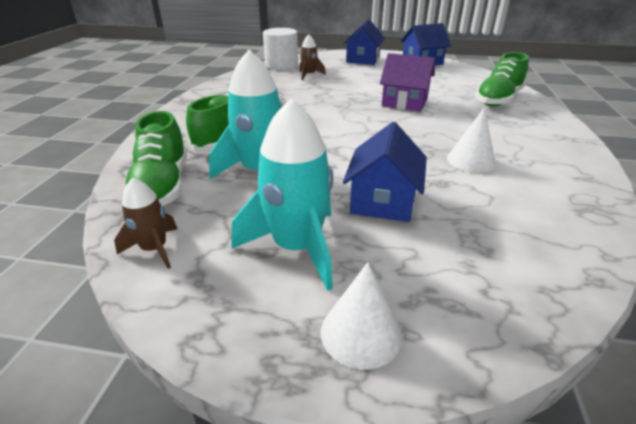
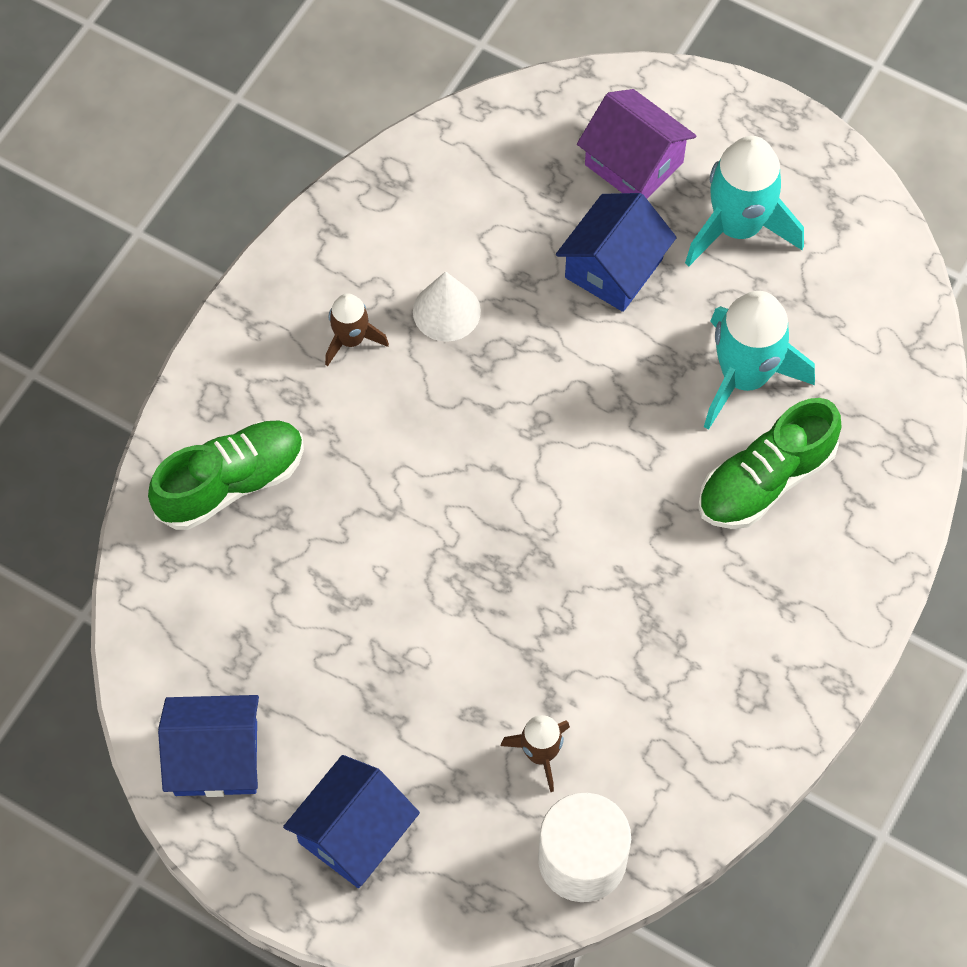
camera: 160 degrees left, 30 degrees up
(154, 249) = (881, 269): brown rocket -> brown rocket (351, 339)
(162, 186) = (876, 383): green shoe -> none
(361, 333) = (716, 124): white cone -> none
(404, 102) = (415, 530): purple house -> purple house (634, 163)

